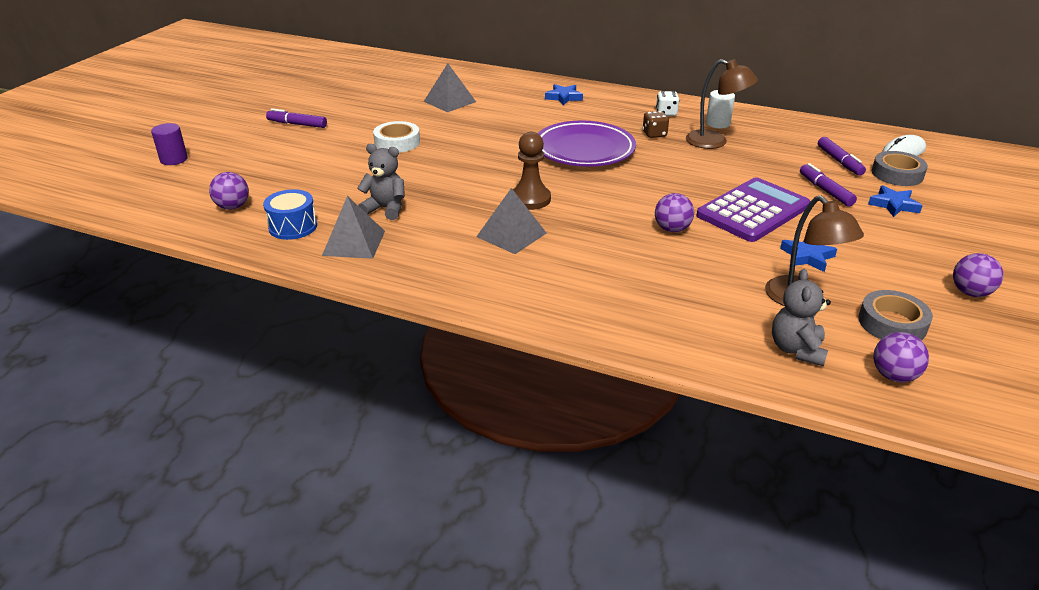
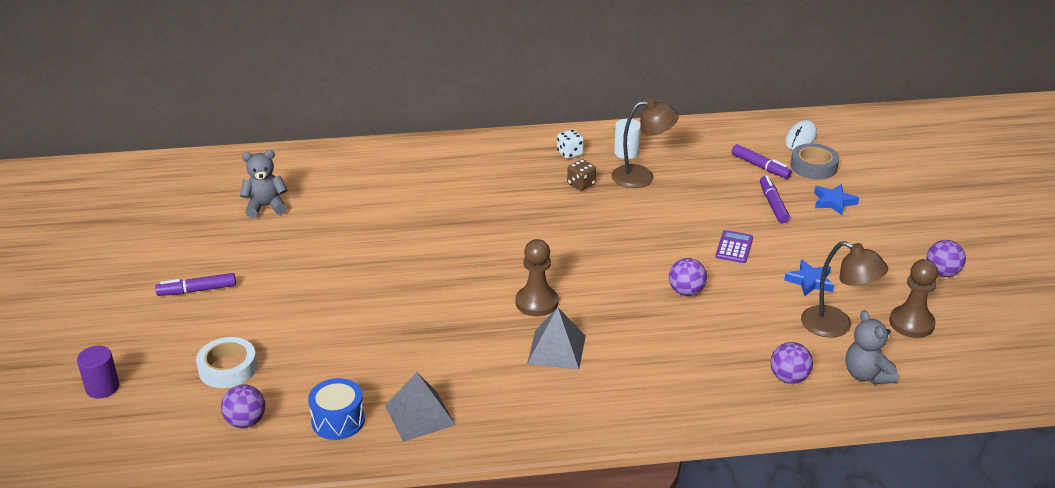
camera: 30 degrees left, 0 degrees up
(385, 209) = (410, 364): grey teddy bear -> grey teddy bear (266, 207)
(397, 142) = (337, 278): white tape -> white tape (228, 368)
(449, 101) = (338, 204): grey pyramid -> none
(564, 97) = (453, 162): blue star -> none
(584, 150) = (533, 225): purple plate -> none
(753, 211) = (734, 247): purple calculator -> purple calculator, size x0.46
(825, 191) = (773, 204): purple marker -> purple marker turned 45 degrees clockwise
(892, 323) = (911, 323): grey tape -> brown pawn
(893, 376) = (943, 370): purple ball -> purple ball (789, 378)

